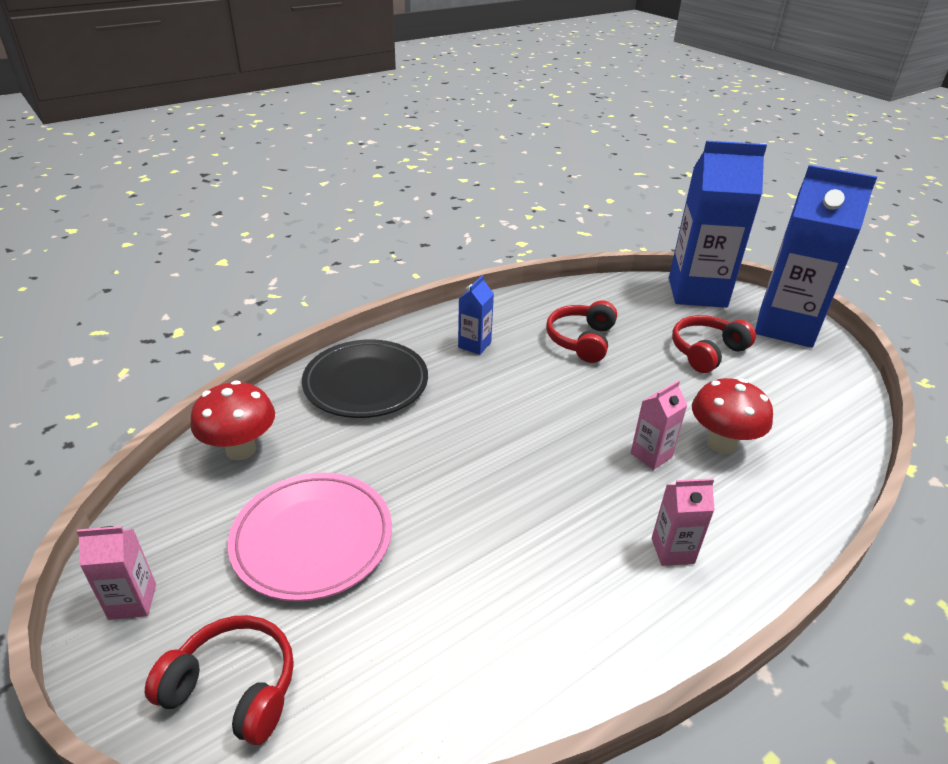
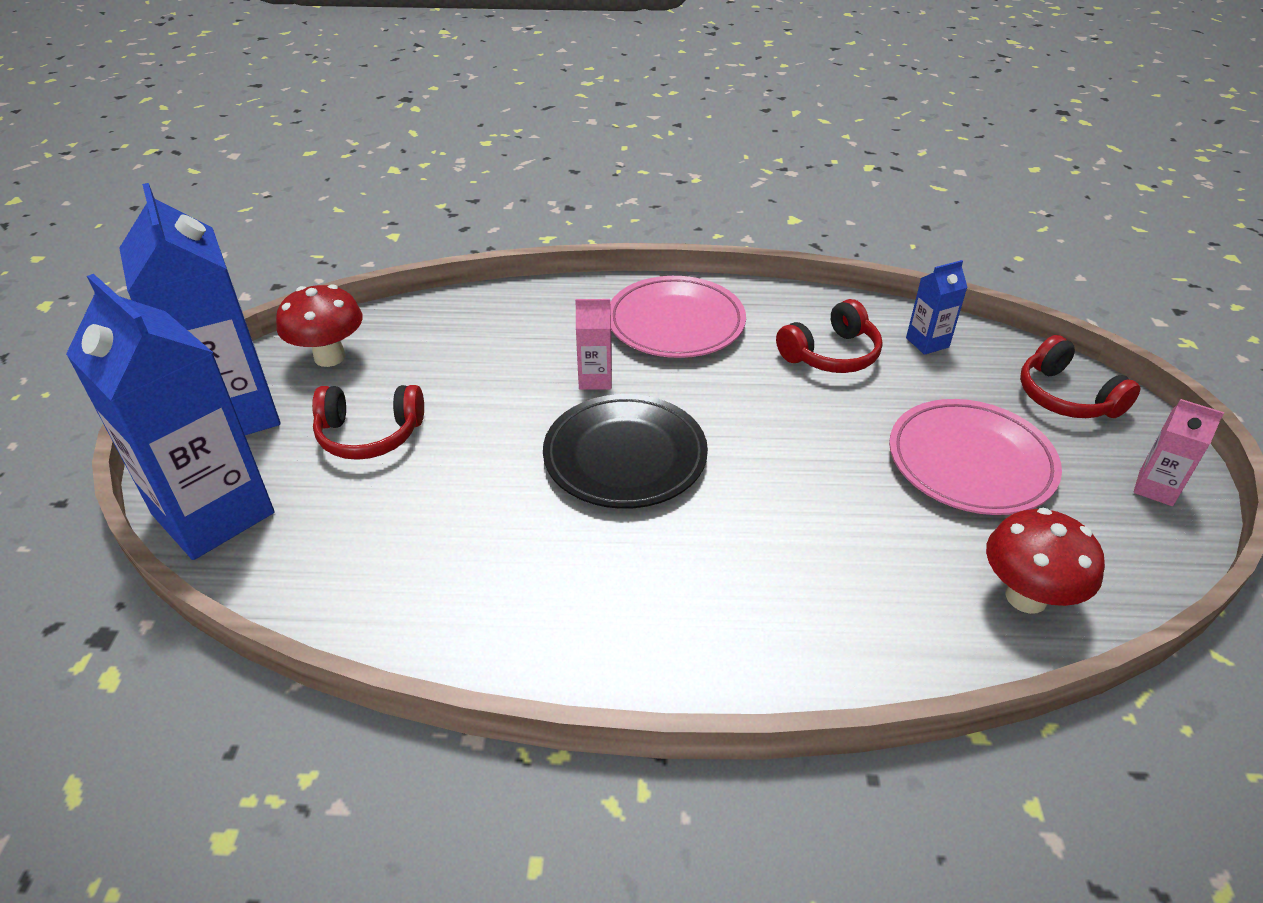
camera: 140 degrees left, 5 degrees up
(366, 383) = (817, 615): black plate -> black plate (625, 456)
(474, 345) = (617, 599): blue carton -> blue carton (927, 342)
(581, 340) = (475, 527): red headphones -> red headphones (831, 354)
(672, 551) = (676, 323): pink carton -> pink plate
(721, 443) = (521, 358): red mushroom -> red mushroom (330, 357)

